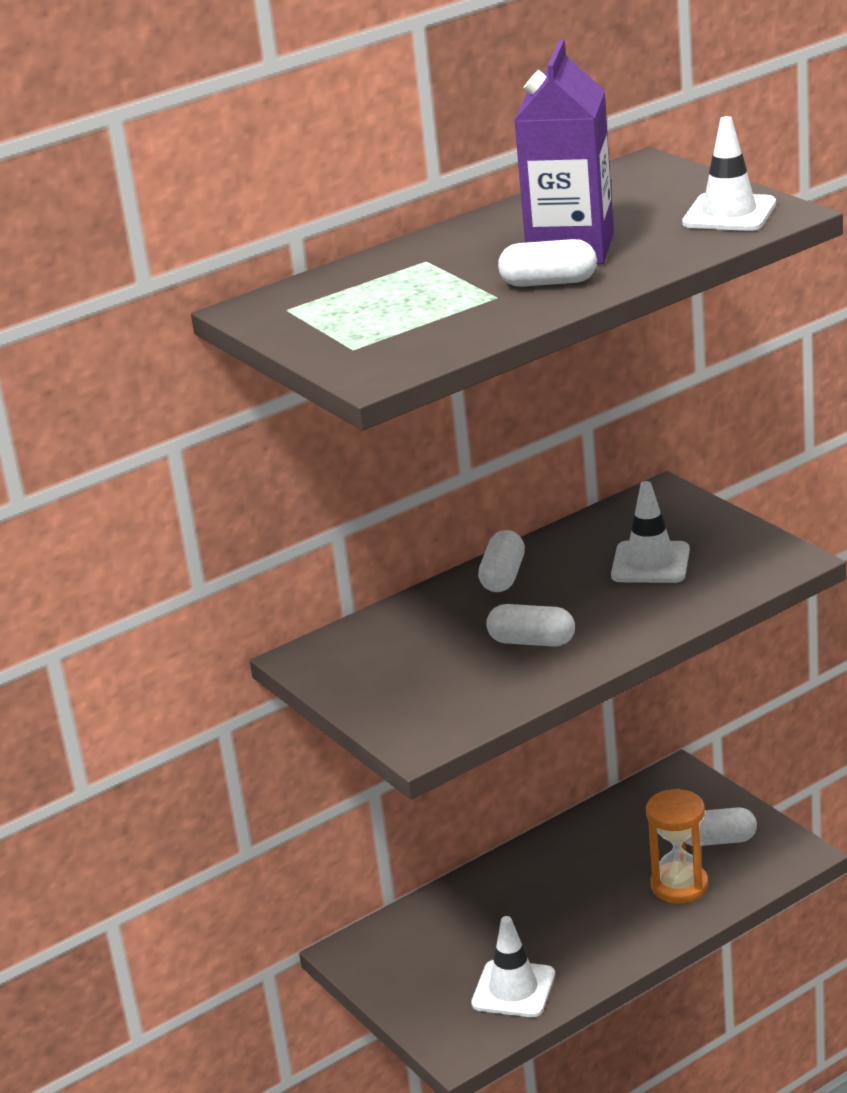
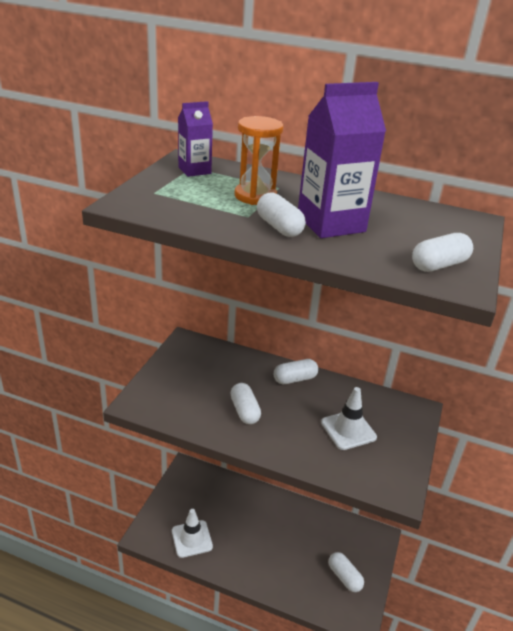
camera: 50 degrees right, 5 degrees up
(303, 309) = (194, 170): none -> purple carton
(679, 886) = (300, 575): orange hourglass -> orange hourglass (255, 196)
(729, 213) = (439, 265): white traffic cone -> white capsule

